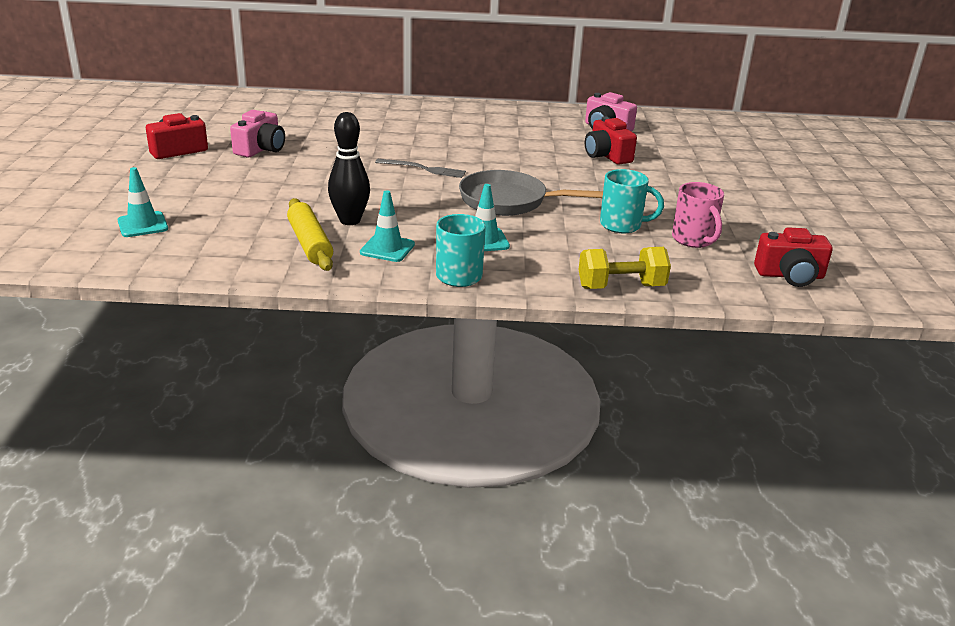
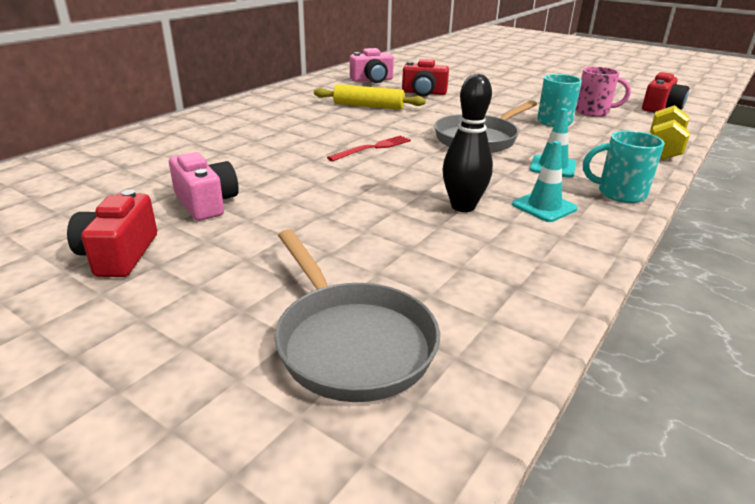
camera: 55 degrees left, 0 degrees up
(142, 225) = (351, 342): turquoise traffic cone -> grey pan
(310, 244) = (506, 240): yellow rolling pin -> yellow rolling pin (368, 106)
(423, 169) = (373, 148): grey fork -> red fork

